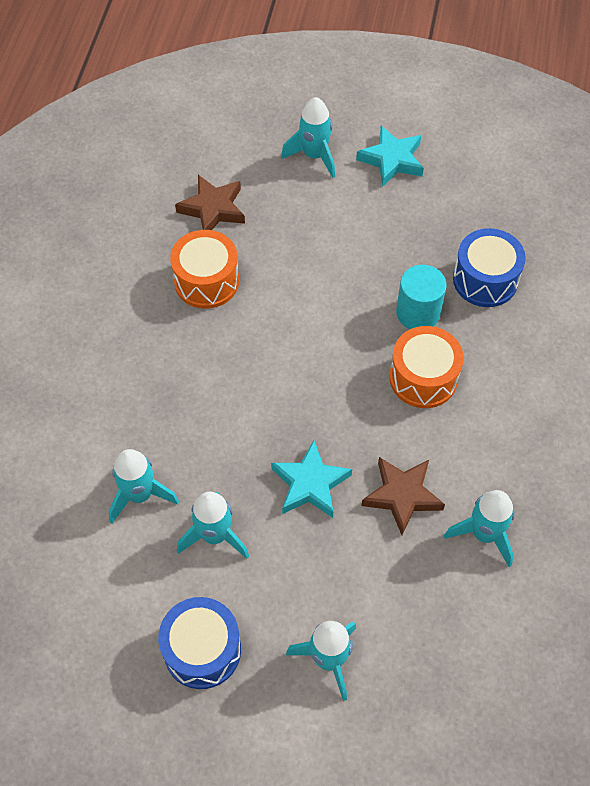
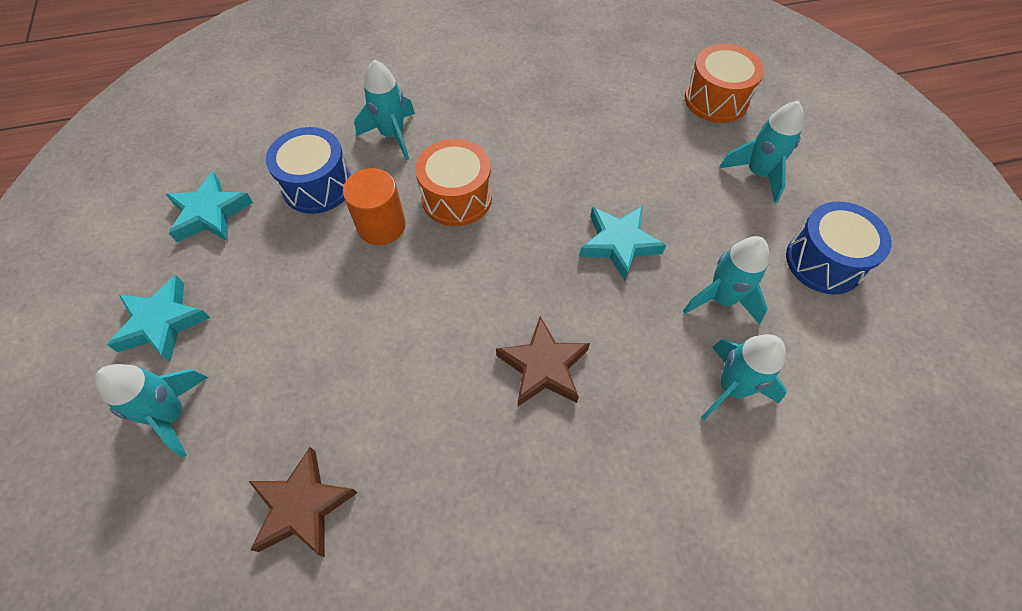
camera: 115 degrees left, 0 degrees up
(206, 281) = (425, 455): orange drum -> orange drum (716, 100)
(402, 495) = (585, 174): brown star -> brown star (543, 367)
(418, 313) = (381, 226): turquoise cylinder -> orange cylinder
(484, 534) = (584, 114): turquoise rocket -> turquoise rocket (392, 135)
(486, 202) = (210, 213): none -> turquoise star

